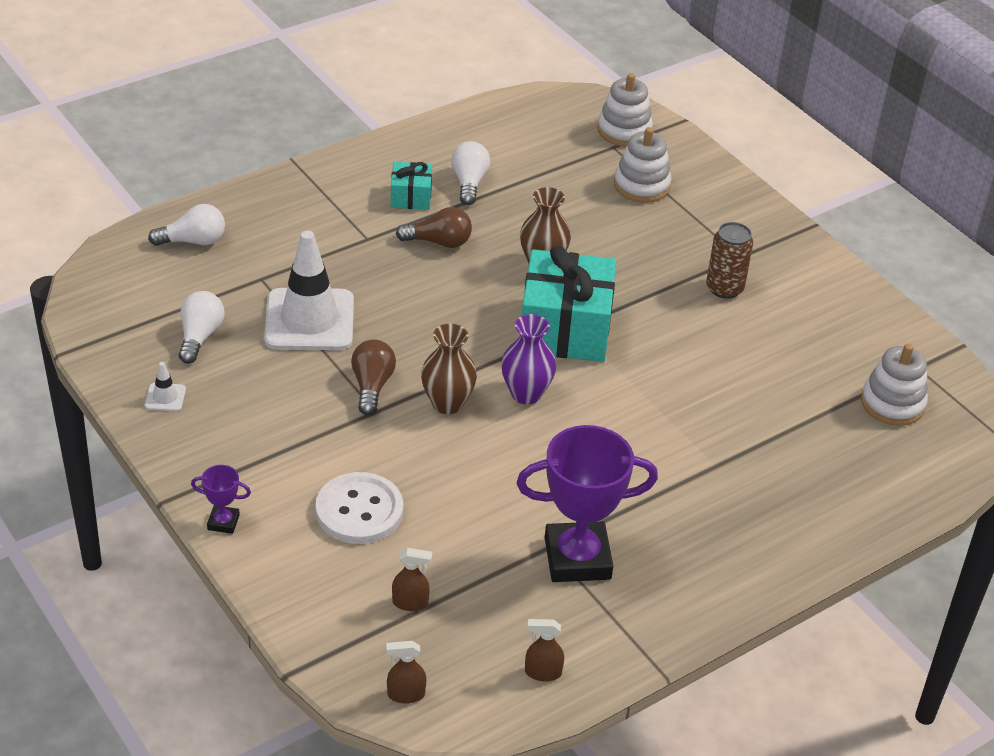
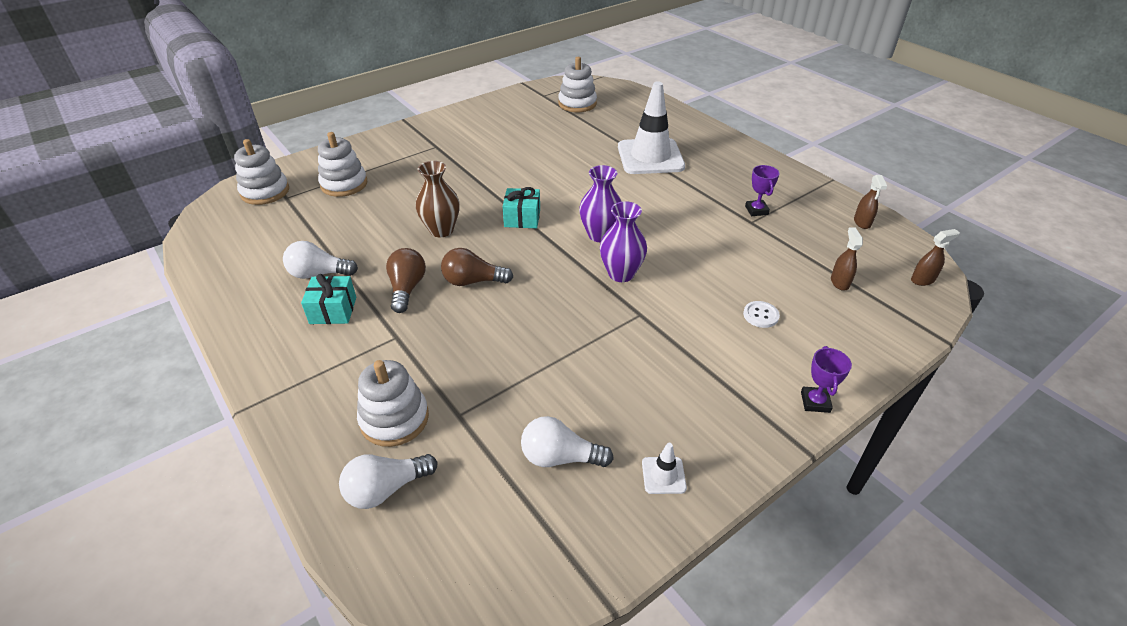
camera: 90 degrees left, 0 degrees up
(193, 241) = (386, 489): white light bulb -> white light bulb turned 105 degrees counterclockwise
(264, 242) = (394, 419): none -> white stacking toy
(309, 320) = (524, 368): white traffic cone -> white traffic cone (650, 157)
(359, 511) = (760, 315): white button -> white button, size x0.47
(372, 386) = (610, 318): brown light bulb -> brown light bulb (473, 281)
(405, 694) = (923, 280): brown spray bottle -> brown spray bottle turned 105 degrees counterclockwise
(447, 403) = (621, 274): brown vase -> purple vase
(565, 329) = (522, 218): turquoise gift -> turquoise gift, size x0.49
(577, 558) = (756, 210): purple trophy -> purple trophy, size x0.44
(724, 288) = (472, 153): brown can -> none

